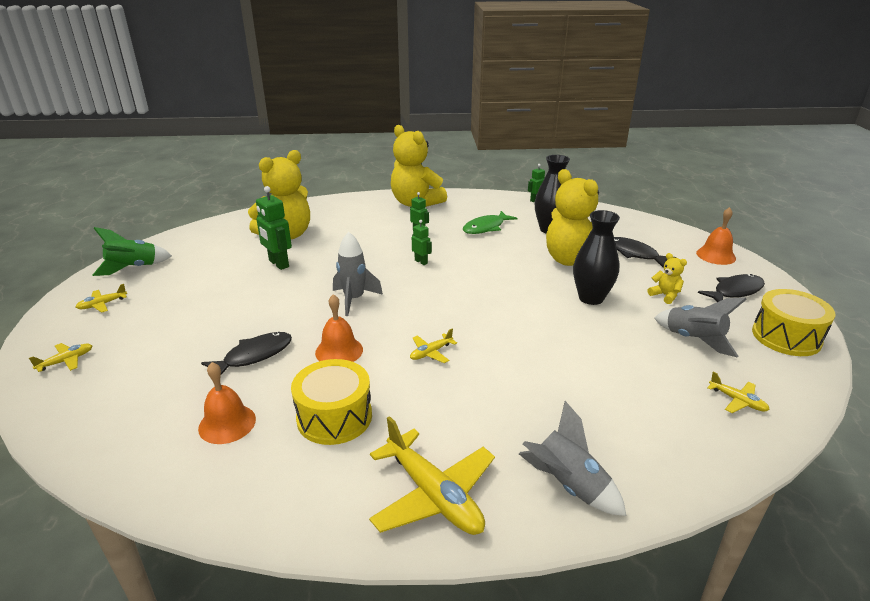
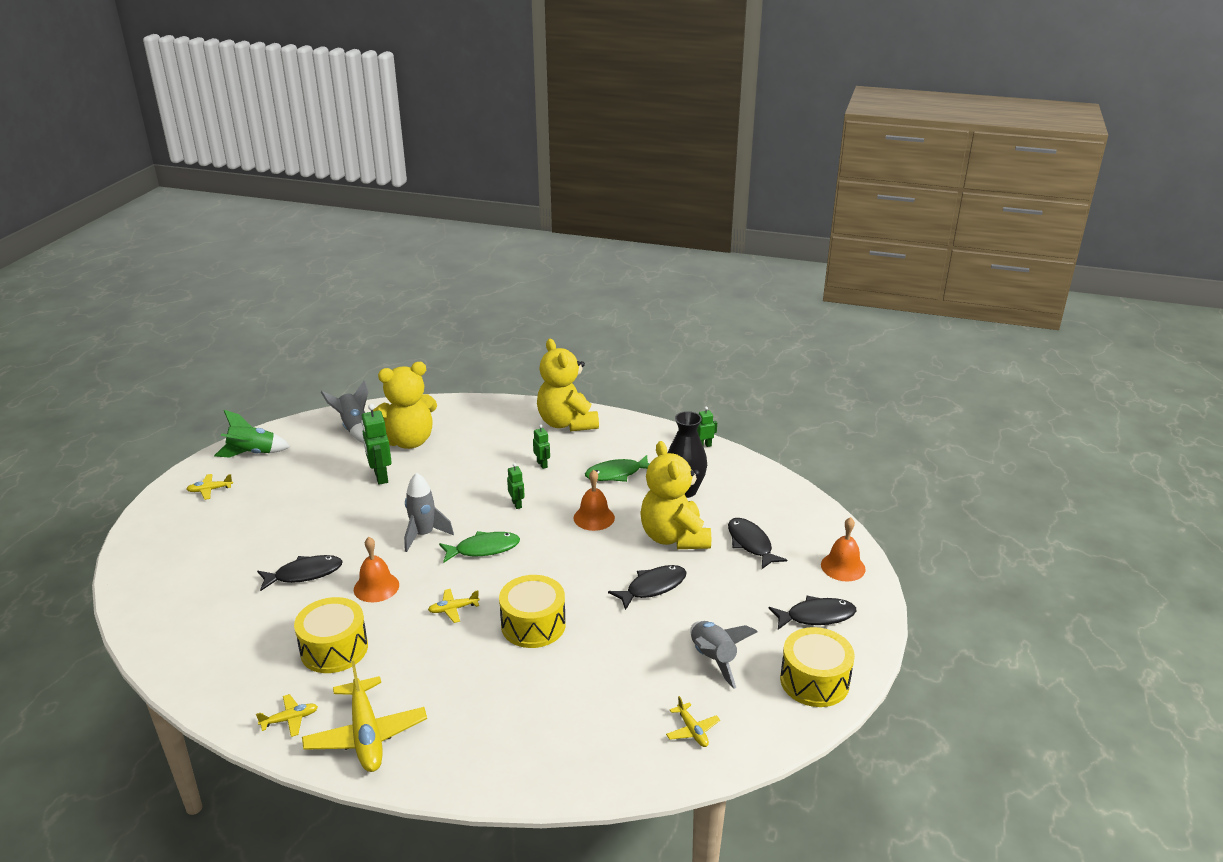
camera: 20 degrees right, 0 degrees up
(66, 361) = (160, 542): yellow plane -> yellow plane (290, 719)
(227, 423) = (251, 632): orange bell -> orange bell (594, 517)
(419, 299) = (483, 549): none -> green fish
(517, 349) = (533, 625): none -> yellow drum
(568, 485) = (474, 759): grey rocket -> grey rocket (354, 428)
(591, 298) = (652, 587): black vase -> black fish
(665, 295) = (733, 603): yellow teddy bear -> none

